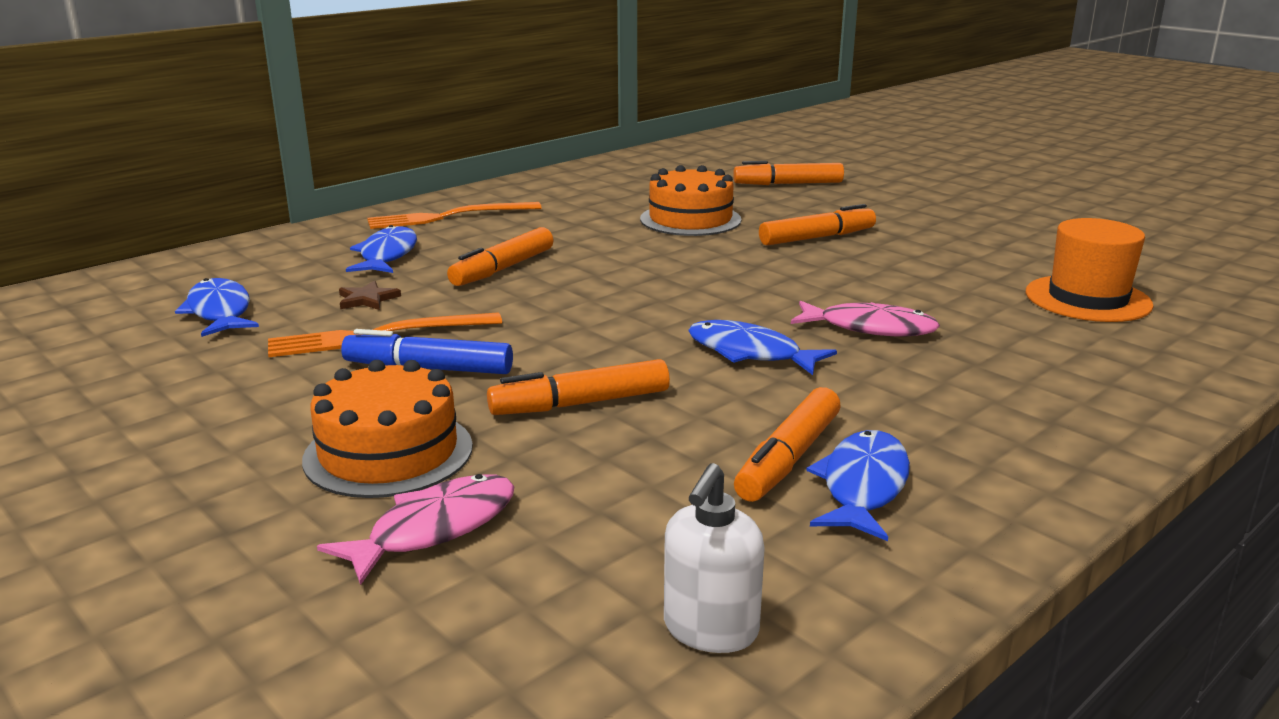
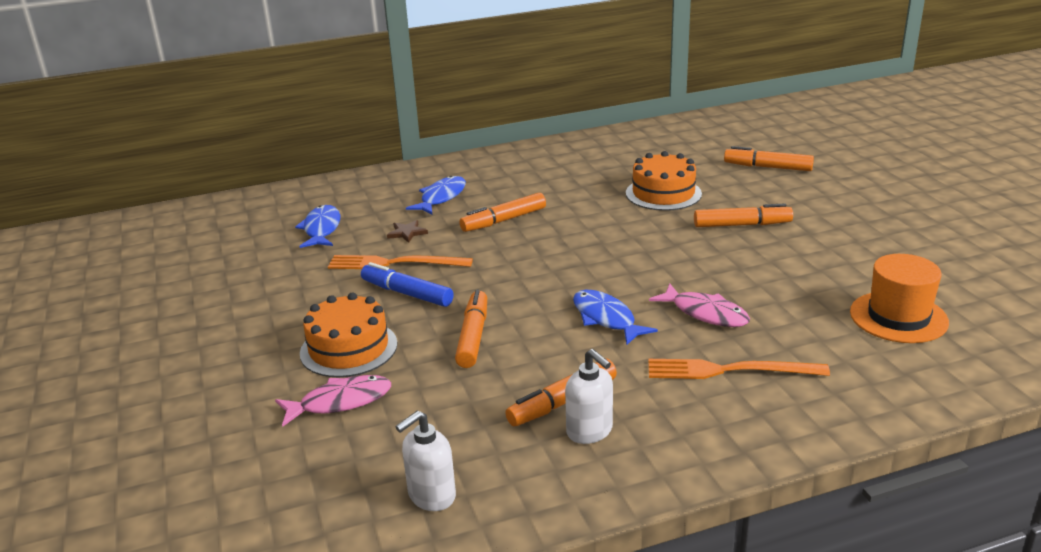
camera: 25 degrees right, 5 degrees up
(448, 217) = (501, 168): orange fork -> orange fork (729, 370)
(580, 403) = (473, 336): orange marker -> orange marker turned 90 degrees clockwise
(863, 486) = (590, 431): blue fish -> white soap dispenser

